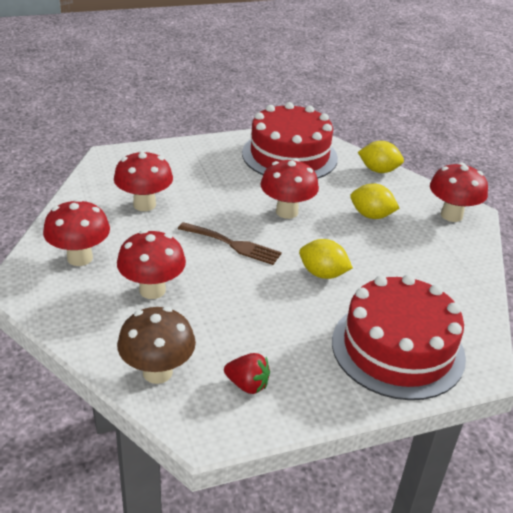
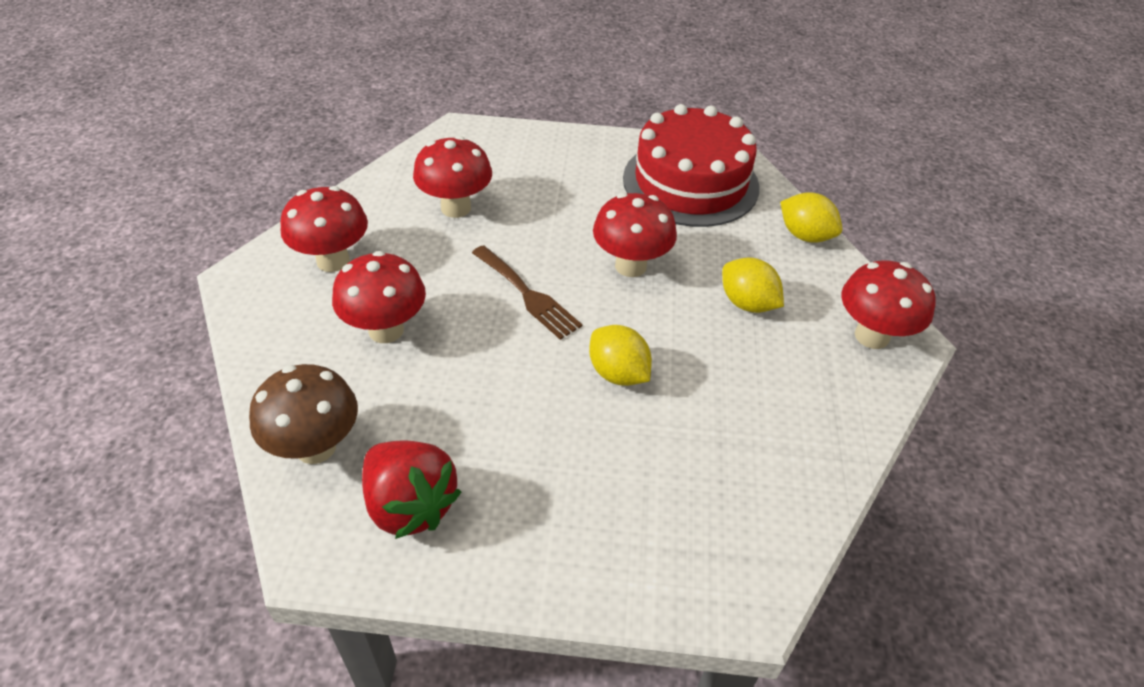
camera: 25 degrees right, 10 degrees up
(247, 385) = (410, 505): red strawberry -> red strawberry, size x1.67
(398, 349) = (647, 524): red cake -> none

